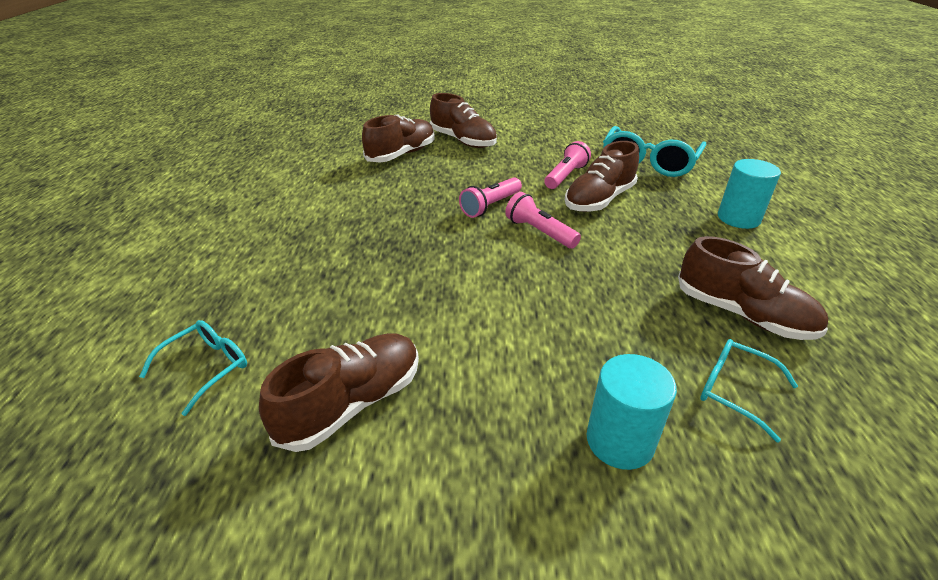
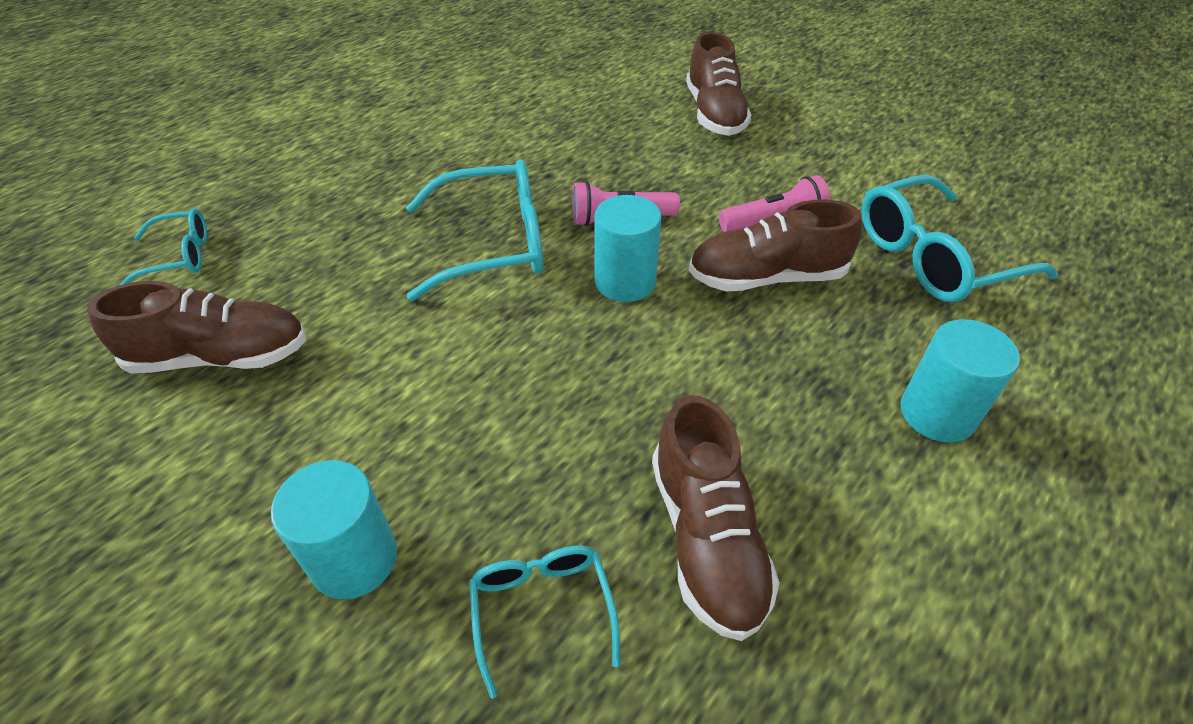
camera: 40 degrees right, 10 degrees up
(401, 154) = (617, 104): brown shoe -> none
(439, 249) = (494, 244): none -> turquoise glasses
(539, 232) = (625, 282): pink flashlight -> turquoise cylinder

